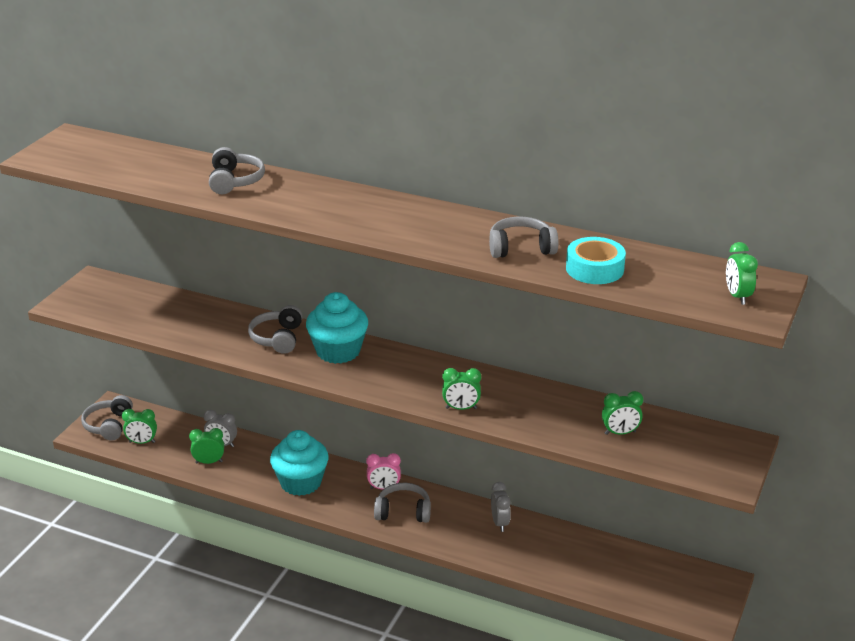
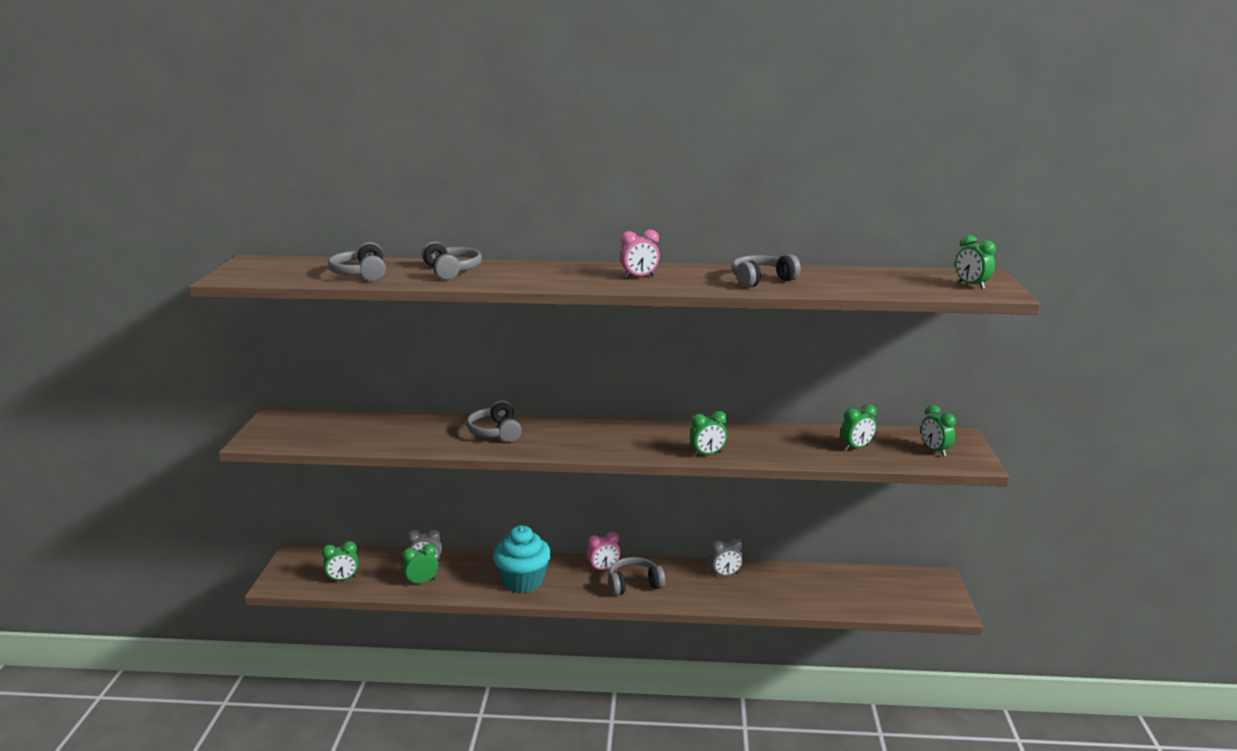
camera: 20 degrees left, 10 degrees down
(109, 425) = (299, 571): grey headphones -> grey headphones (361, 274)
(338, 351) = (561, 432): turquoise cupcake -> none
(404, 221) = (639, 277): none -> pink clock
(500, 523) = (725, 575): grey clock -> grey clock turned 105 degrees clockwise
(594, 269) = (838, 284): turquoise tape -> none
(701, 455) = (935, 451): none -> green clock

